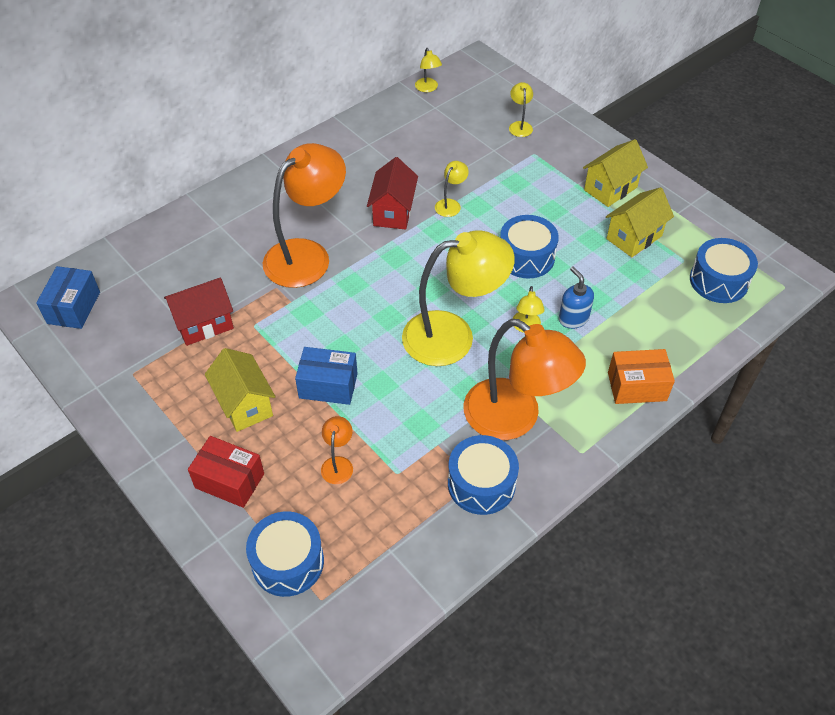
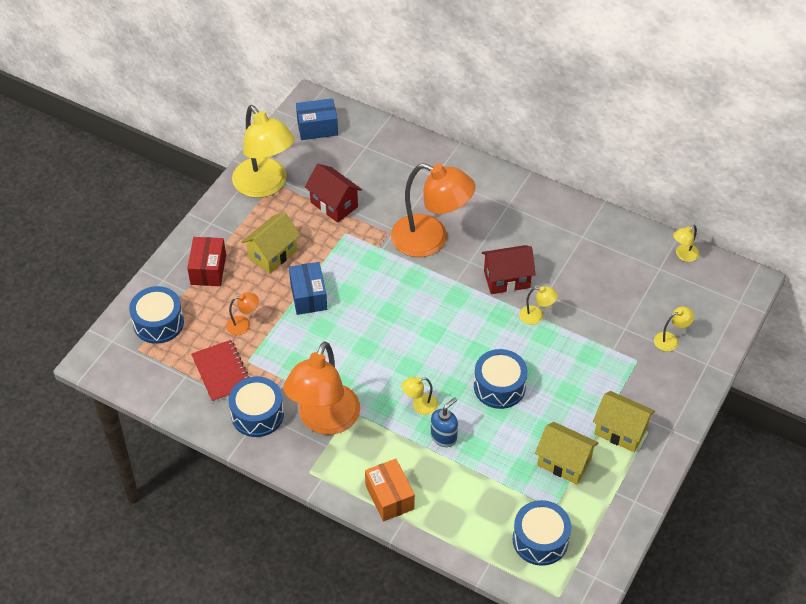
camera: 70 degrees right, 0 degrees up
(402, 506) = (222, 372): none -> red notebook
(453, 336) = (389, 359): yellow lamp -> yellow lamp (265, 186)

